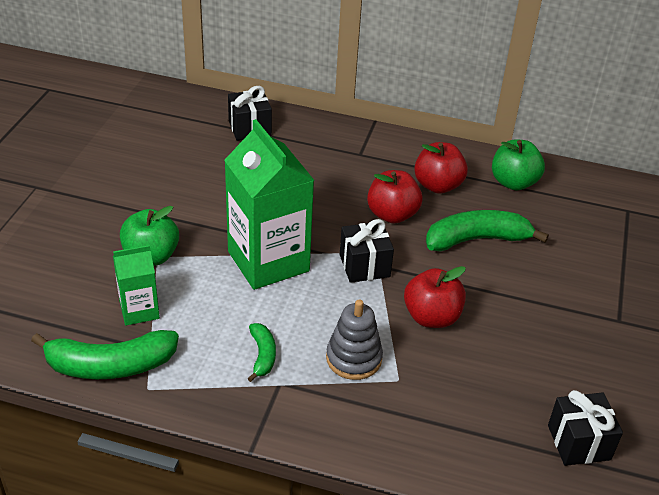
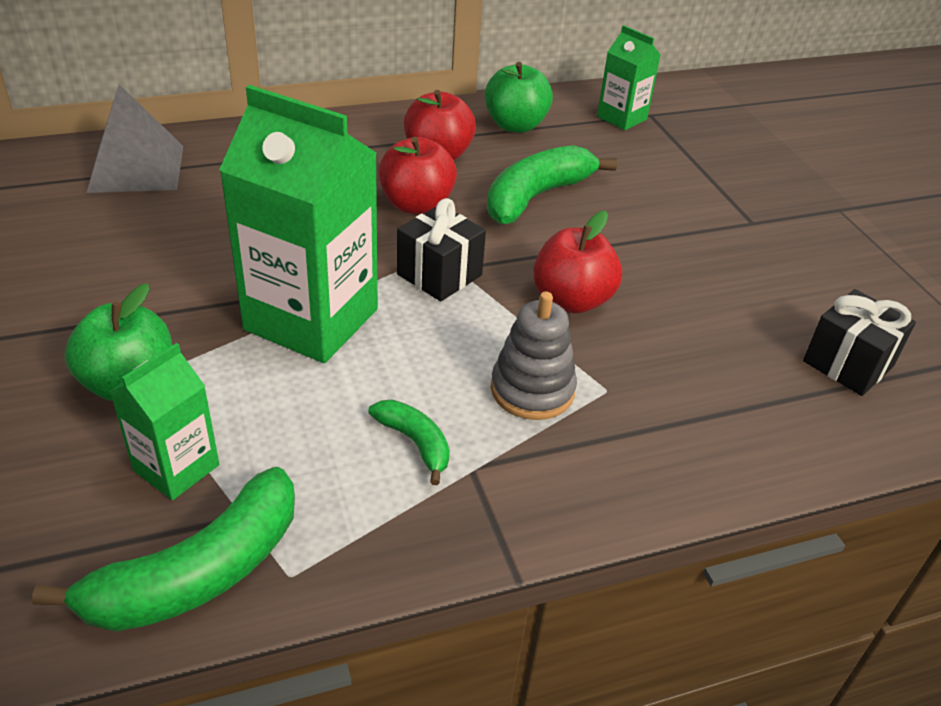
camera: 35 degrees left, 0 degrees up
(249, 128) = (137, 168): black gift -> grey pyramid
(601, 205) = (622, 118): none -> green carton

